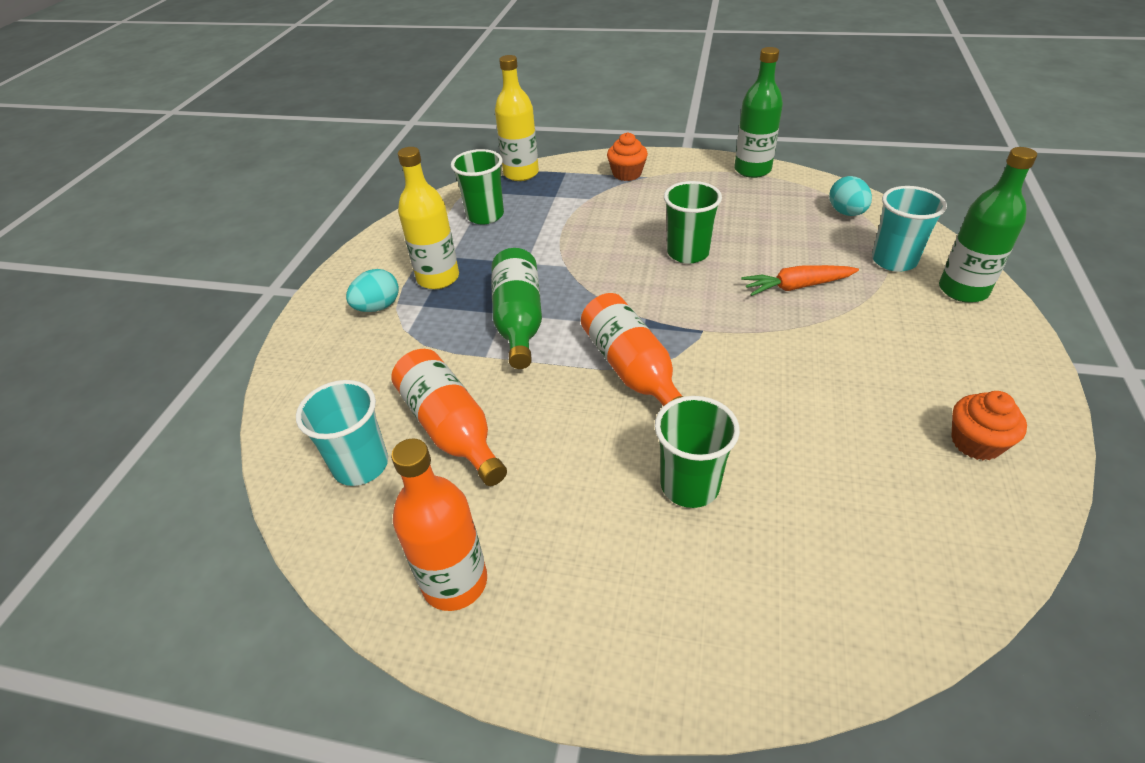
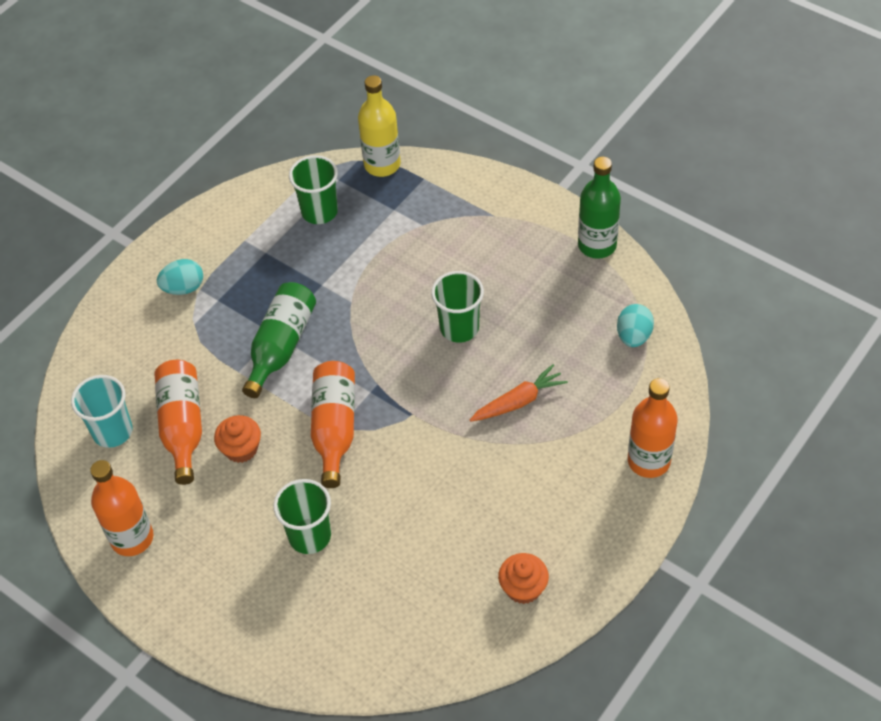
camera: 25 degrees right, 10 degrees up
(438, 278) = (243, 274): yellow bottle -> none
(627, 174) = (477, 204): orange cupcake -> orange cupcake (241, 449)
(796, 287) = (518, 401): orange carrot -> orange carrot turned 135 degrees clockwise
(894, 260) = (622, 407): turquoise cup -> none
(963, 290) = (648, 461): green bottle -> orange bottle

